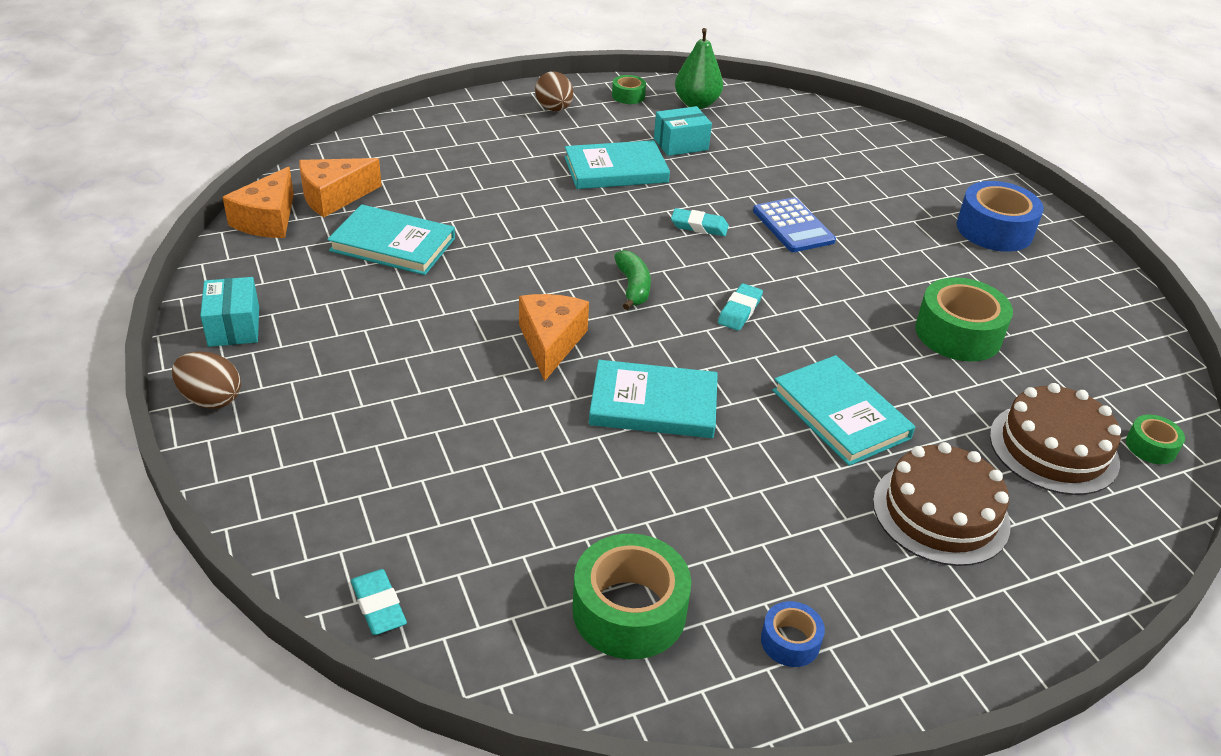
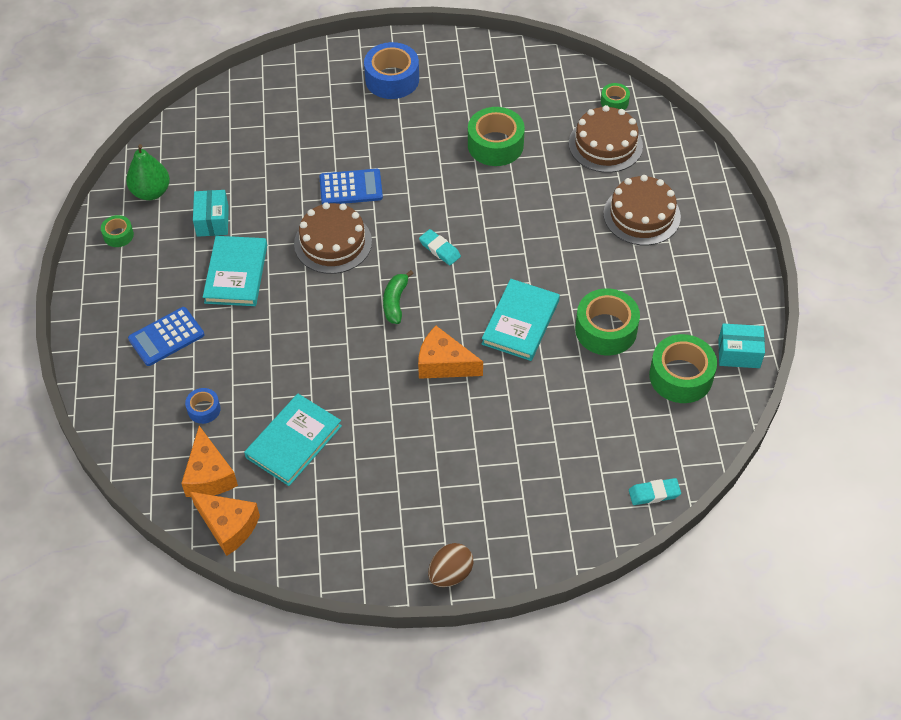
camera: 70 degrees left, 15 degrees up
(234, 326) = (370, 556): turquoise box -> turquoise box (739, 353)
(509, 143) = (166, 337): none -> blue calculator
(554, 109) = (120, 293): brown egg -> none
(633, 287) = (395, 302): green banana -> green banana turned 90 degrees counterclockwise
(683, 500) = (606, 330): none -> green tape
(699, 226) = (333, 242): turquoise eraser -> brown cake
(790, 641) = (714, 312): blue tape -> blue tape (204, 409)
(841, 414) = (553, 231): turquoise book -> none

